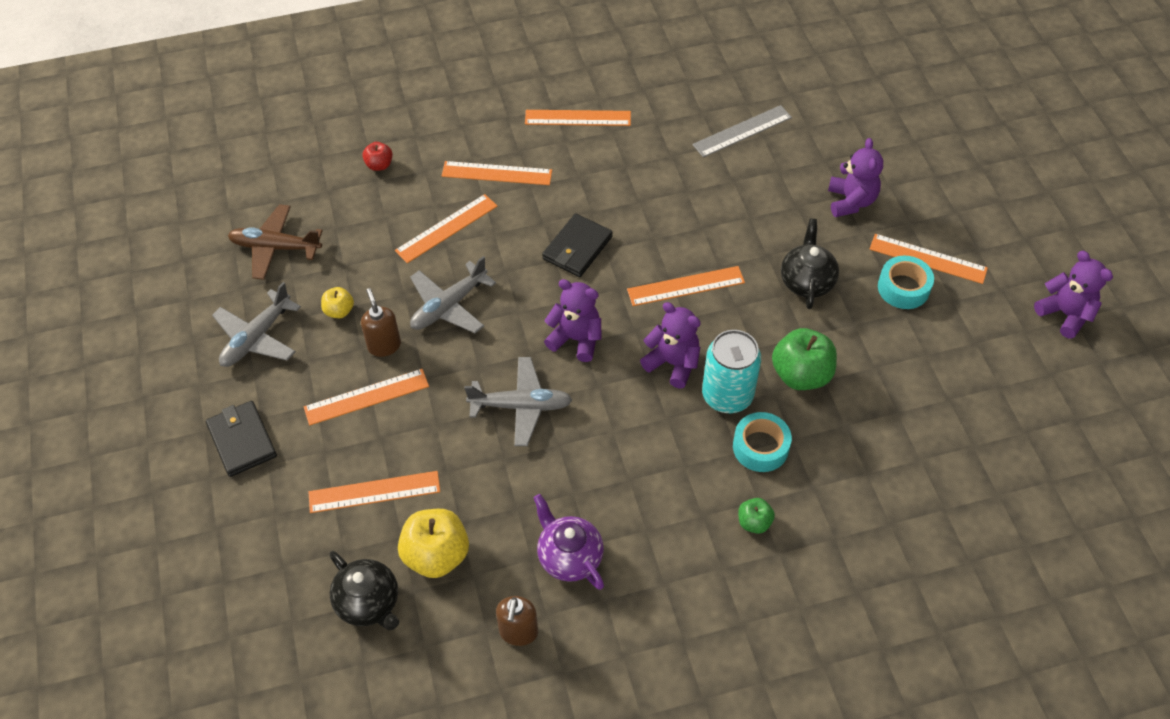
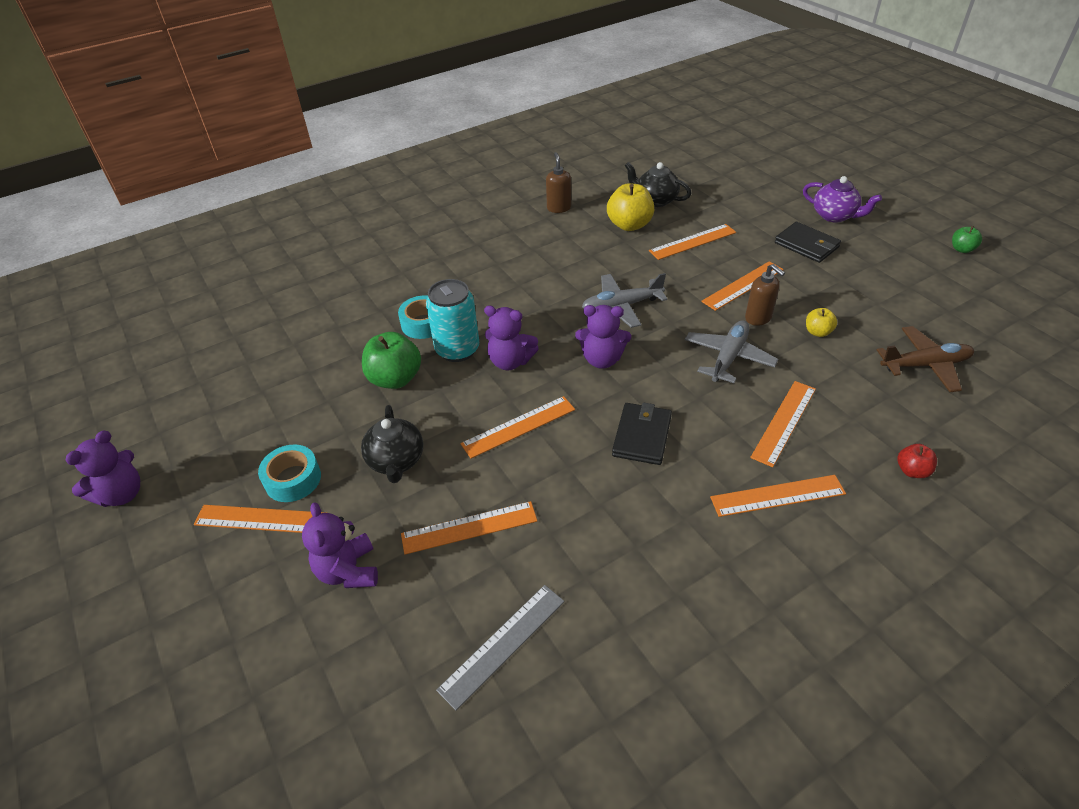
camera: 165 degrees right, 10 degrees down
(257, 338) = (863, 300): grey plane -> none
(569, 556) = (543, 242): purple teapot -> purple teapot (834, 216)
(578, 118) = (730, 602): orange ruler -> orange ruler (469, 527)
(754, 522) = (422, 283): green apple -> green apple (962, 249)
(1065, 314) = (122, 494): purple teddy bear -> purple teddy bear turned 90 degrees counterclockwise

